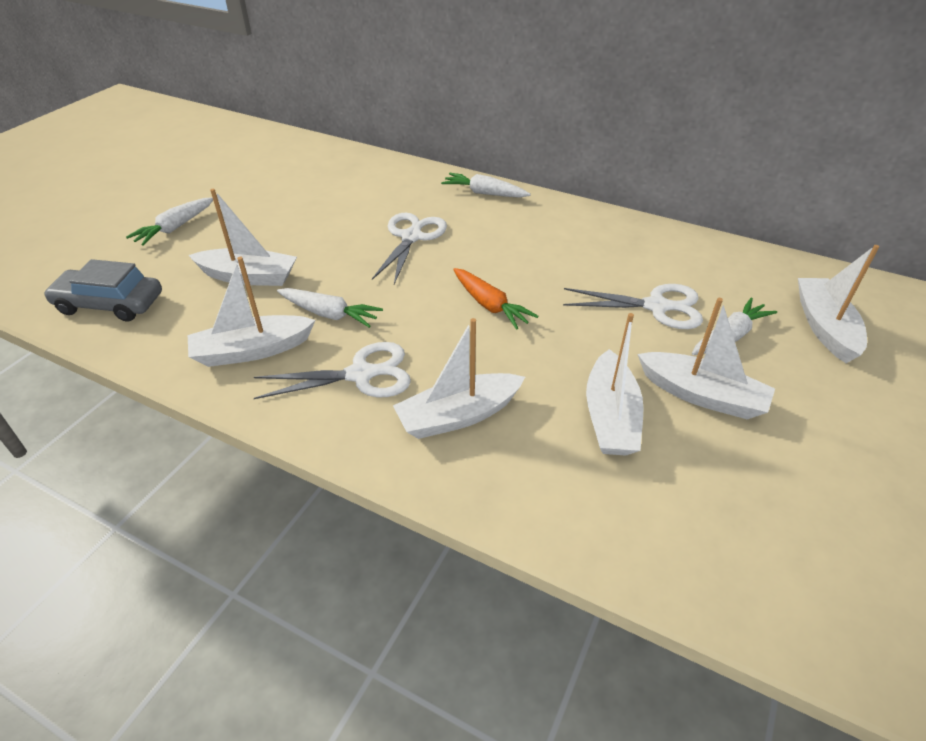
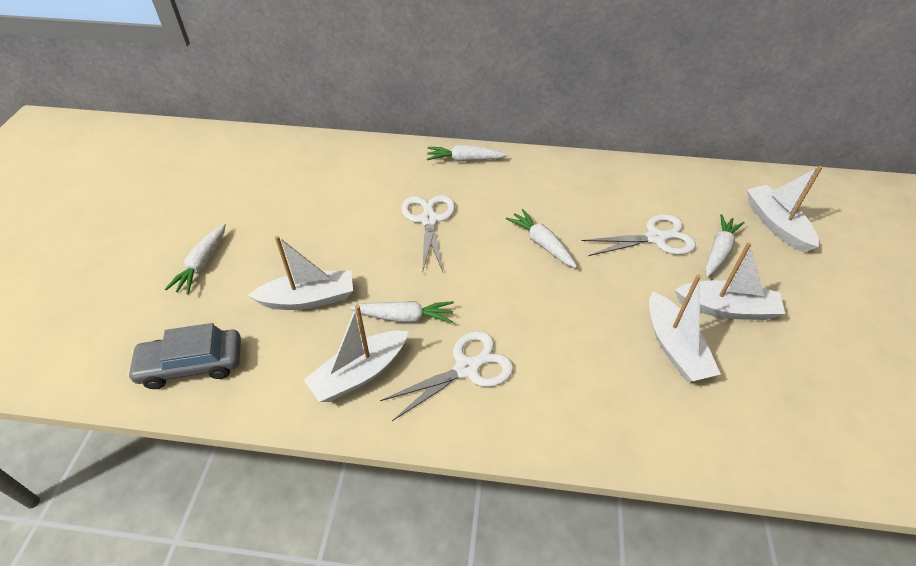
camera: 20 degrees left, 5 degrees up
(458, 416) = (565, 382): white boat -> none
(490, 305) = (531, 271): orange carrot -> none
(518, 283) = (541, 243): none -> white carrot

